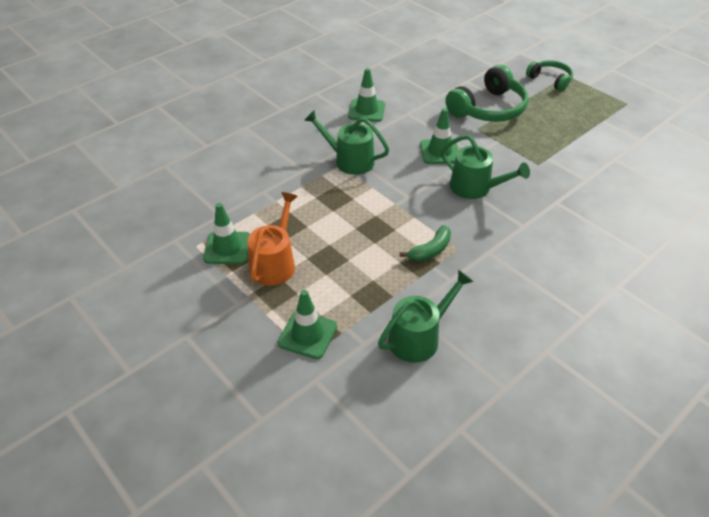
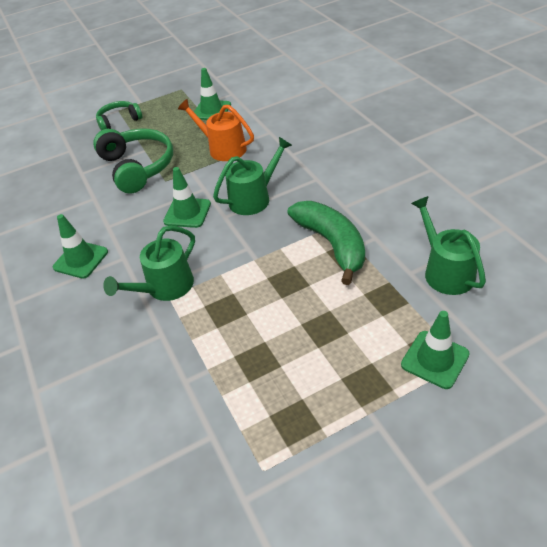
camera: 70 degrees left, 0 degrees up
(227, 248) = (278, 431): green traffic cone -> green traffic cone (211, 110)
(275, 263) = (319, 380): orange watering can -> orange watering can (223, 148)
(430, 250) = (332, 244): green banana -> green banana, size x1.84

